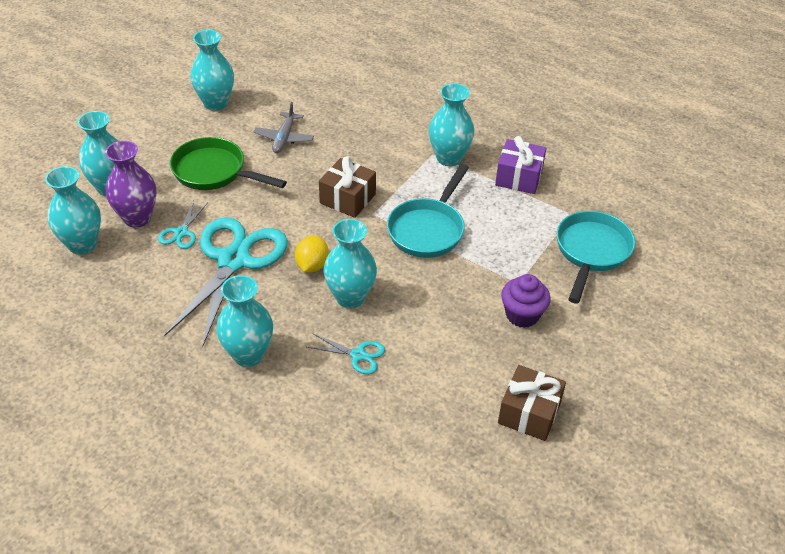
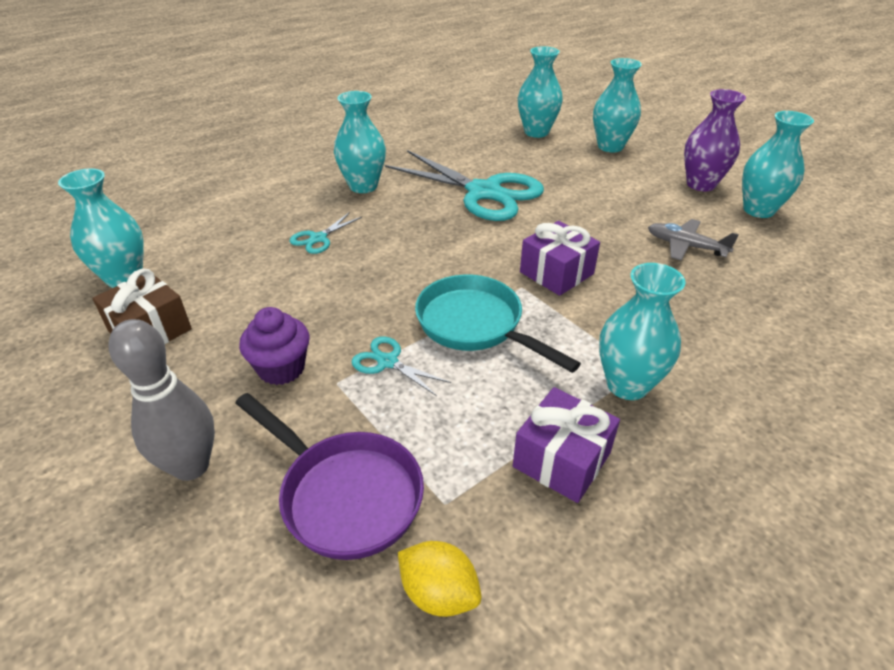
camera: 110 degrees right, 5 degrees down
(137, 218) = (563, 155): purple vase -> purple vase (701, 184)
(181, 232) = (534, 172): turquoise scissors -> turquoise scissors (387, 362)
(214, 172) = (625, 196): green pan -> none
(312, 265) = (455, 232): yellow lemon -> yellow lemon (439, 593)
(347, 199) = (556, 273): brown gift -> purple gift
(350, 297) = (396, 247): turquoise vase -> turquoise vase (124, 278)
(591, 252) = (344, 494): turquoise pan -> purple pan
(617, 324) = (191, 466): none -> grey bowling pin

